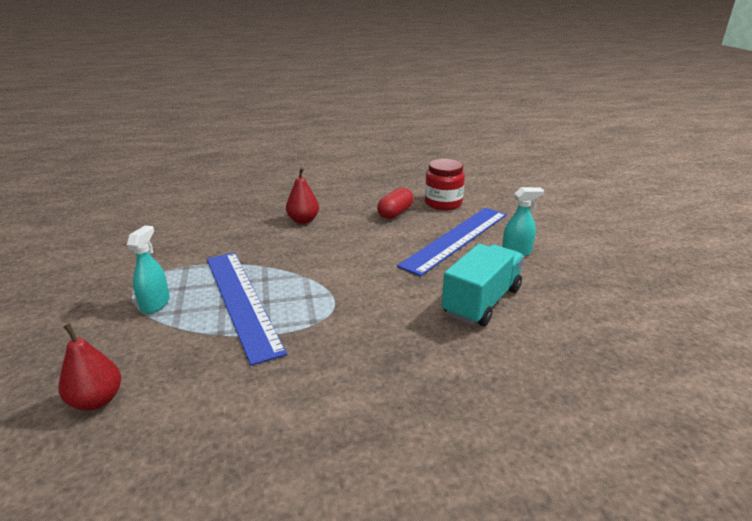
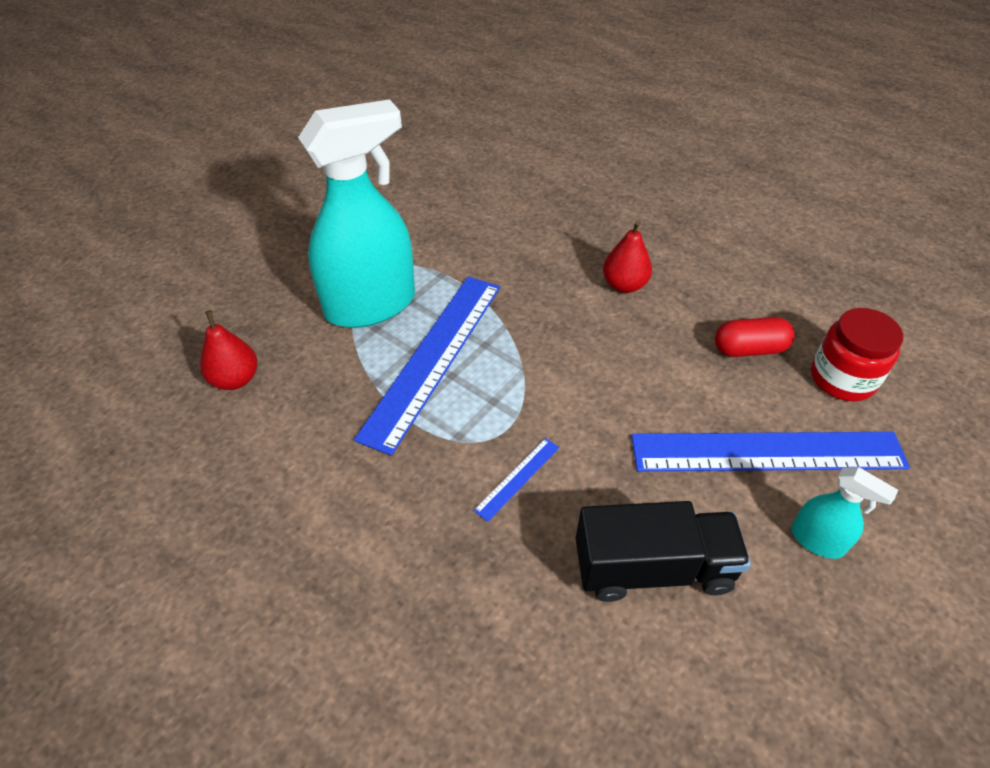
camera: 50 degrees right, 20 degrees up
(155, 304) = (371, 305): turquoise spray bottle -> turquoise spray bottle, size x2.25
(372, 315) = (517, 478): none -> blue ruler
(481, 302) = (652, 568): turquoise truck -> black truck

